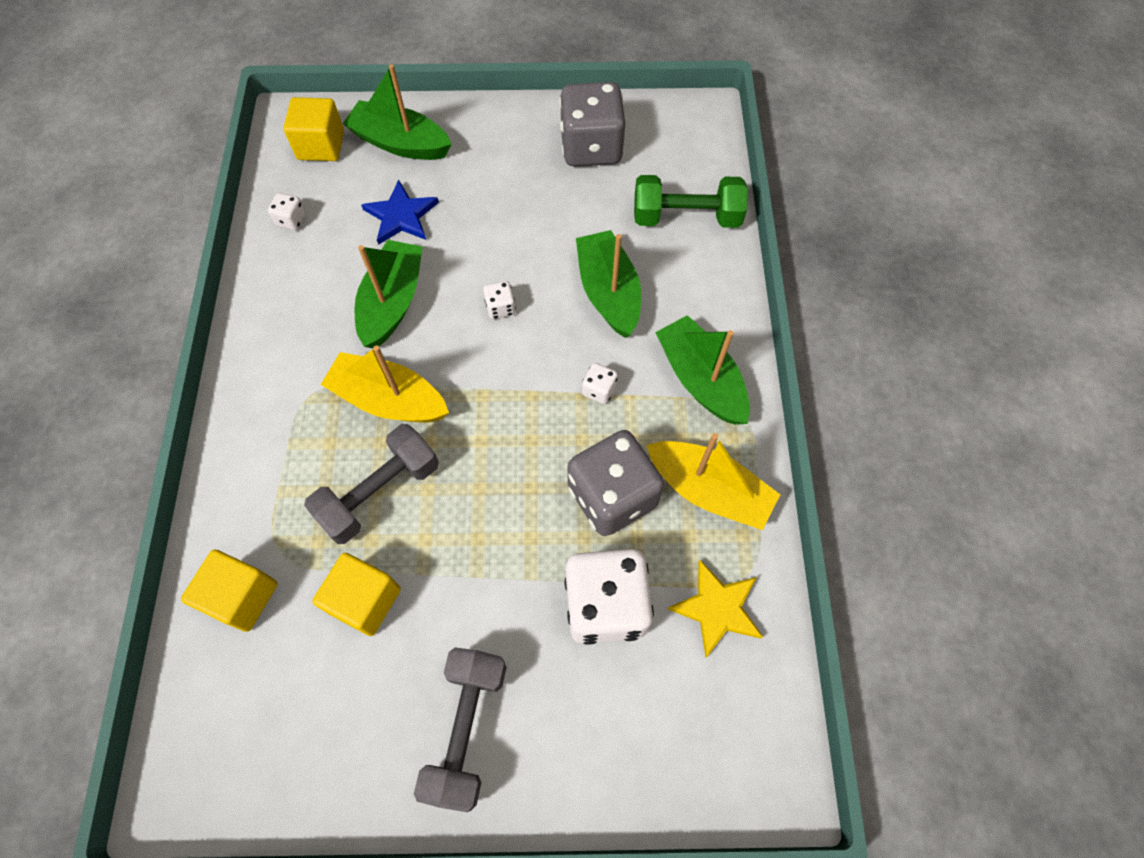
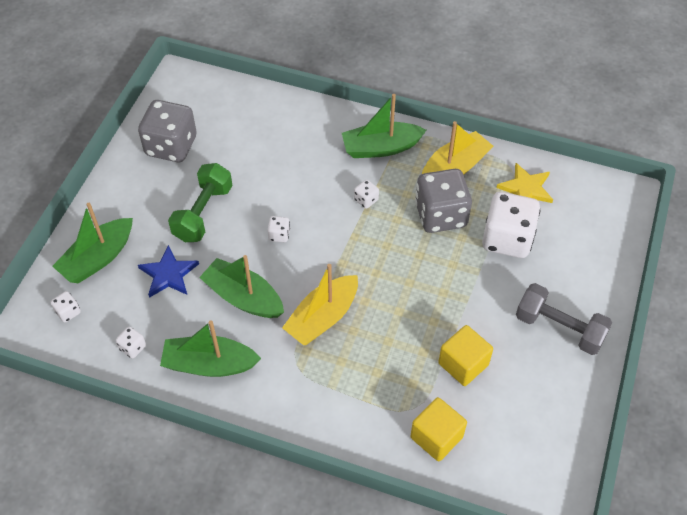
camera: 70 degrees left, 10 degrees down
(321, 145) = (68, 312): yellow cube -> white dice
(380, 492) = (390, 339): grey dumbbell -> none
(608, 292) = (296, 173): green boat -> green boat (209, 364)
(686, 217) = (258, 115): green dumbbell -> green dumbbell (203, 213)

